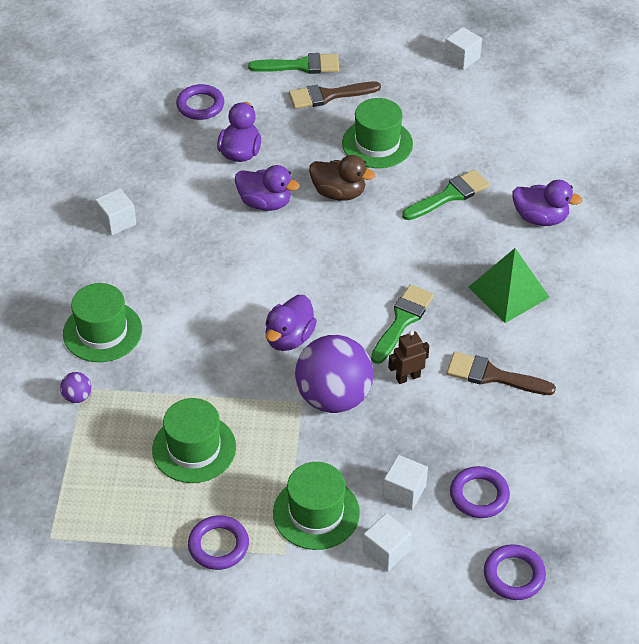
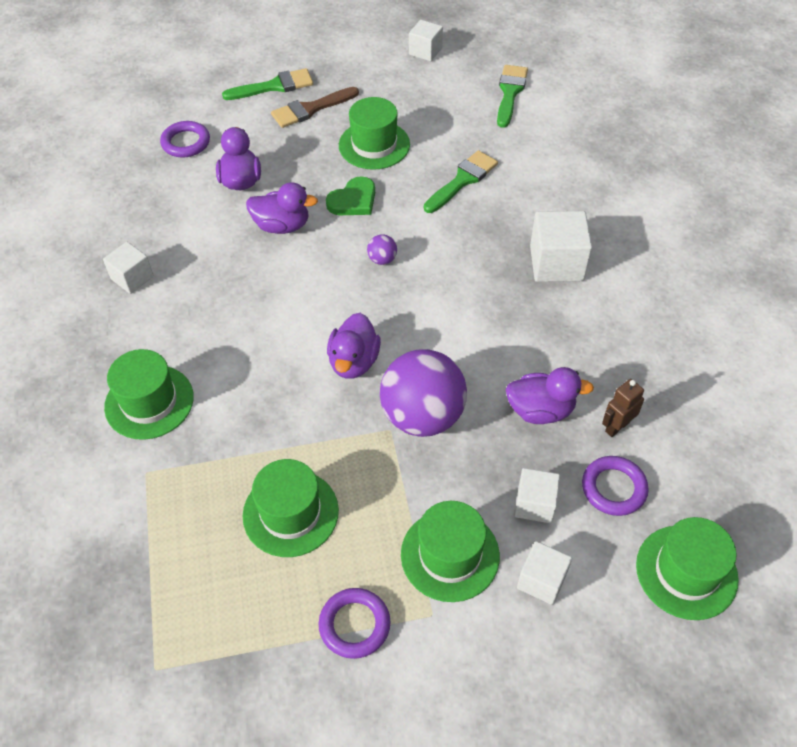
camera: 15 degrees left, 5 degrees up
(77, 396) = (141, 484): purple ball -> purple ball (382, 259)
(339, 193) = (353, 200): brown duck -> green heart
(402, 321) = (463, 316): green brush -> green brush (510, 92)
(408, 377) = (491, 375): brown robot -> brown robot (616, 426)
(493, 376) = (575, 353): brown brush -> none
(508, 292) = (556, 263): green pyramid -> white cube
(514, 575) = (686, 572): purple ring -> green hat
(540, 218) = (557, 184): purple duck -> purple duck (540, 410)

